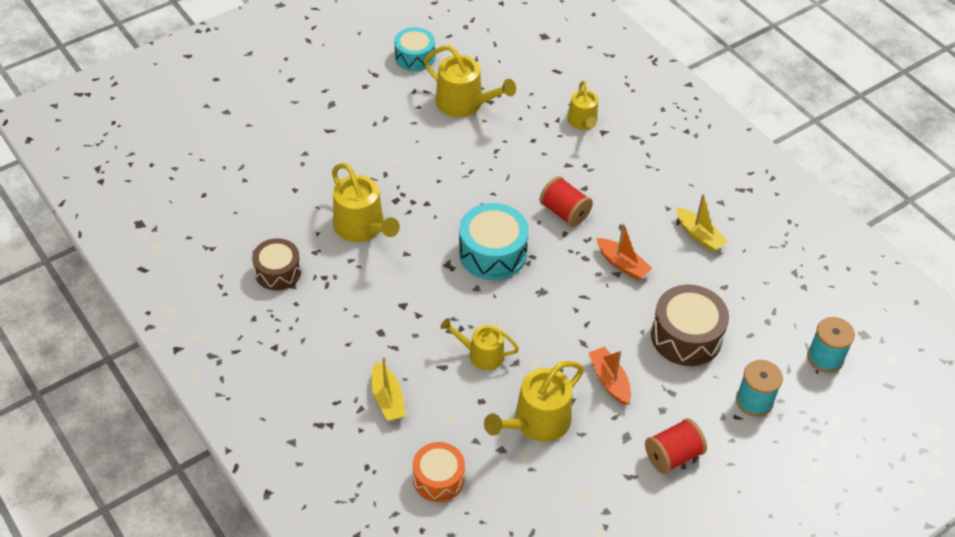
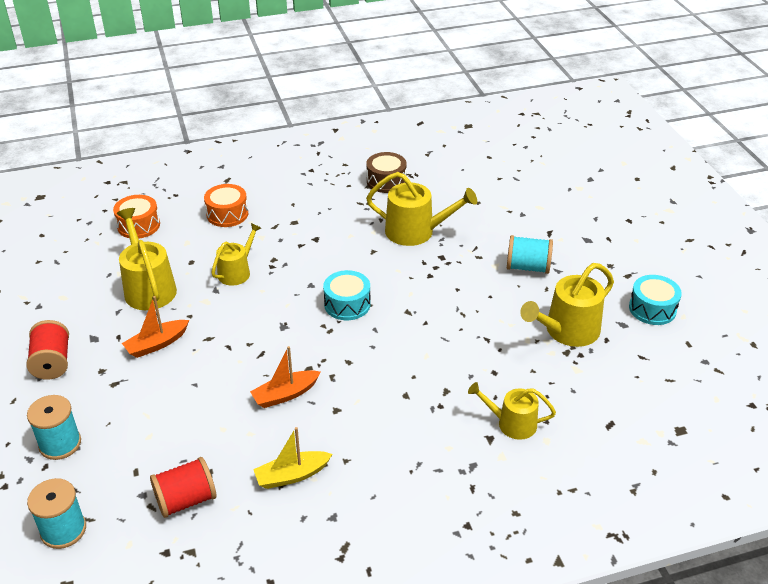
camera: 110 degrees right, 10 degrees down
(362, 227) = (416, 231): yellow watering can -> yellow watering can turned 150 degrees counterclockwise
(387, 399) = (227, 214): yellow boat -> orange drum
(388, 138) = (527, 267): none -> turquoise spool
(492, 253) = (347, 304): turquoise drum -> turquoise drum, size x0.66
(564, 212) = (377, 369): red spool -> red spool (186, 500)
(609, 380) = (157, 344): orange boat -> orange boat turned 150 degrees clockwise
(686, 336) = (168, 416): brown drum -> none

